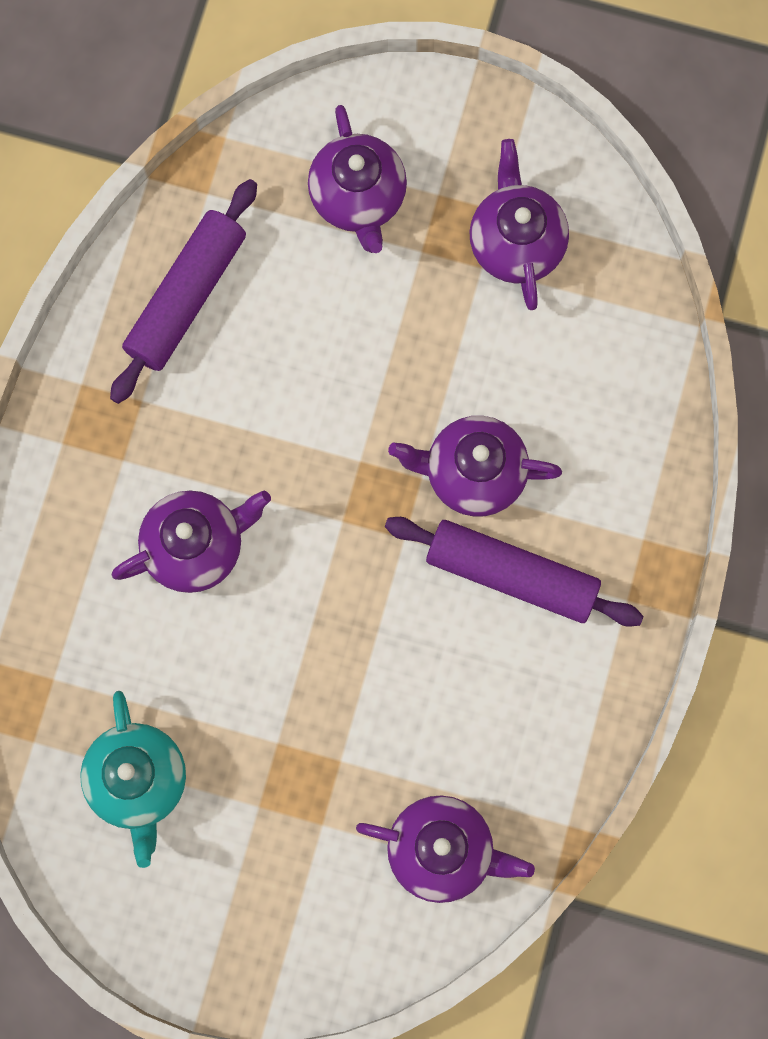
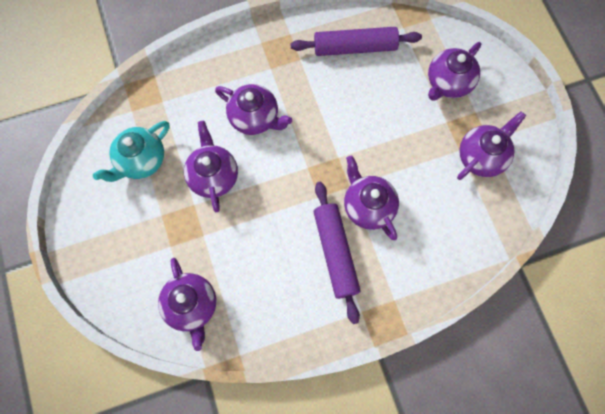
camera: 55 degrees right, 5 degrees down
(250, 680) = (213, 176): none -> purple teapot

